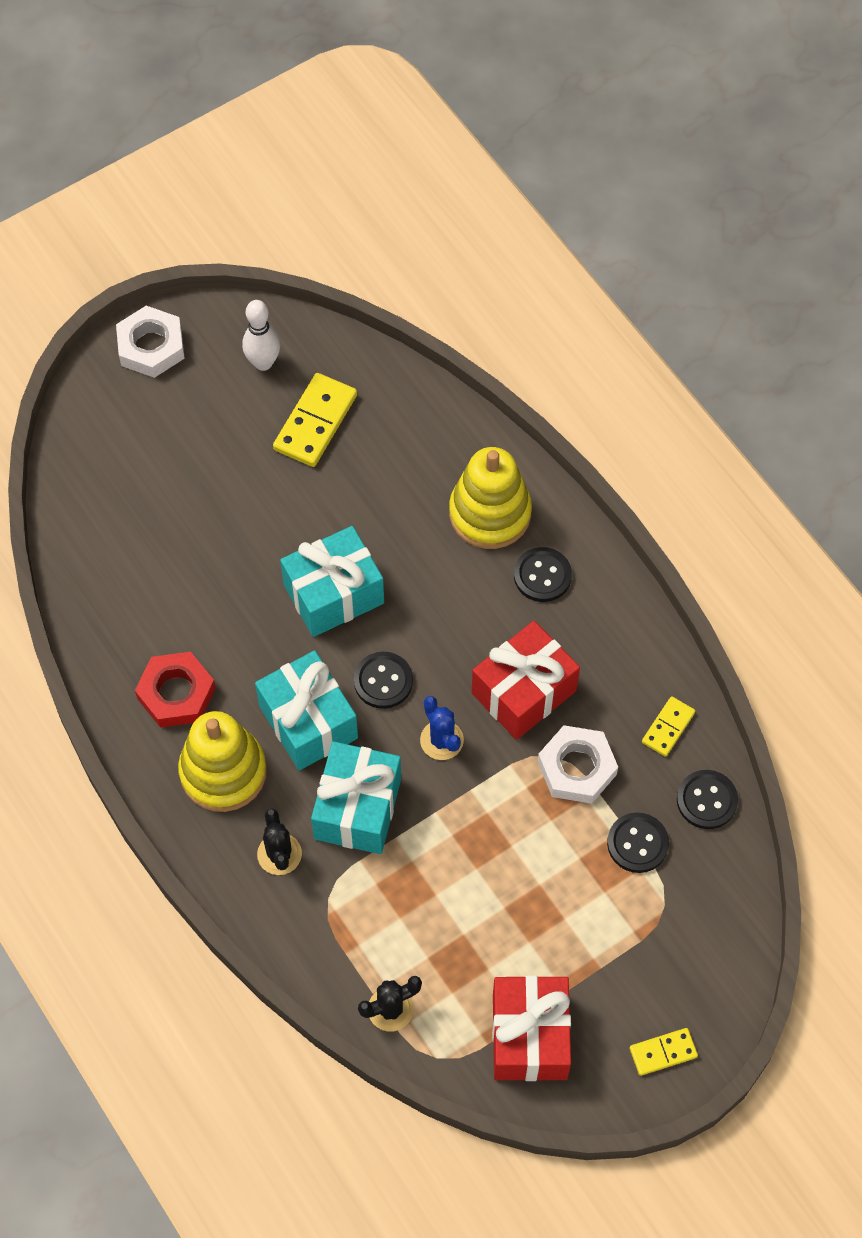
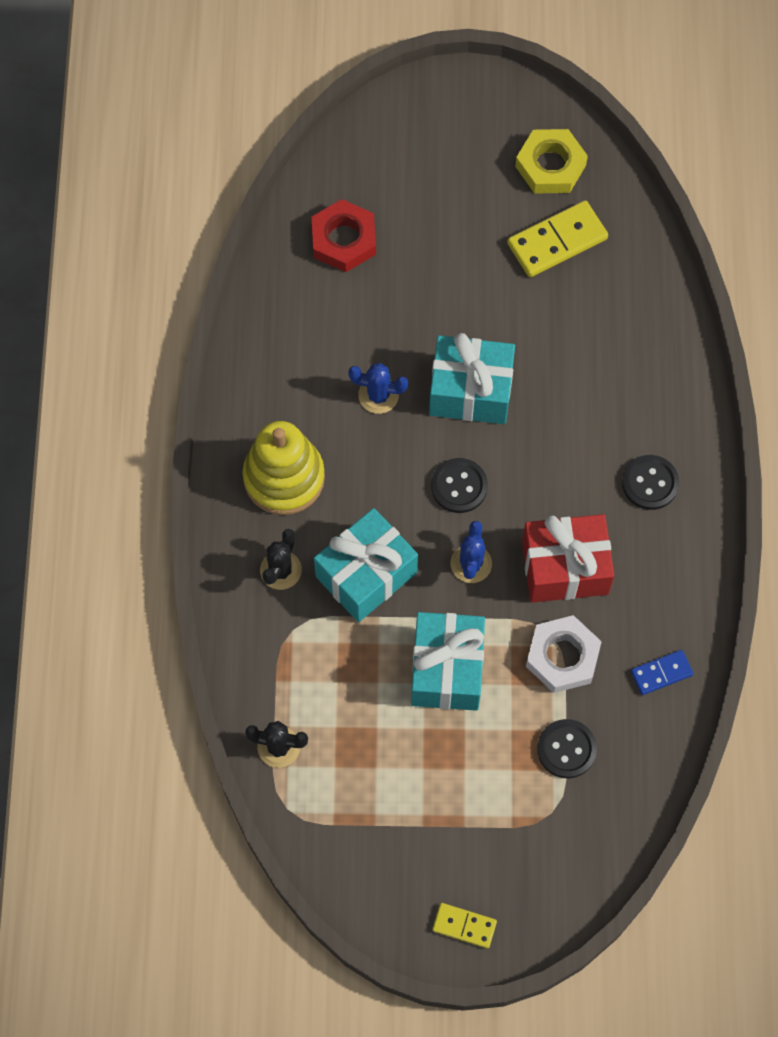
camera: 35 degrees right, 5 degrees up
(151, 346) = (470, 98): white nut -> none
(176, 693) = (292, 392): red nut -> red nut (344, 240)
(255, 648) = (378, 395): none -> blue cactus
(263, 363) = (550, 166): white bowling pin -> yellow nut
(308, 722) = (377, 481): turquoise gift -> turquoise gift (447, 669)
(490, 513) = (644, 404): yellow stacking toy -> none
(529, 1036) = (369, 841): red gift -> none
(668, 727) = (661, 673): yellow domino -> blue domino
(706, 800) = (649, 752): black button -> none

